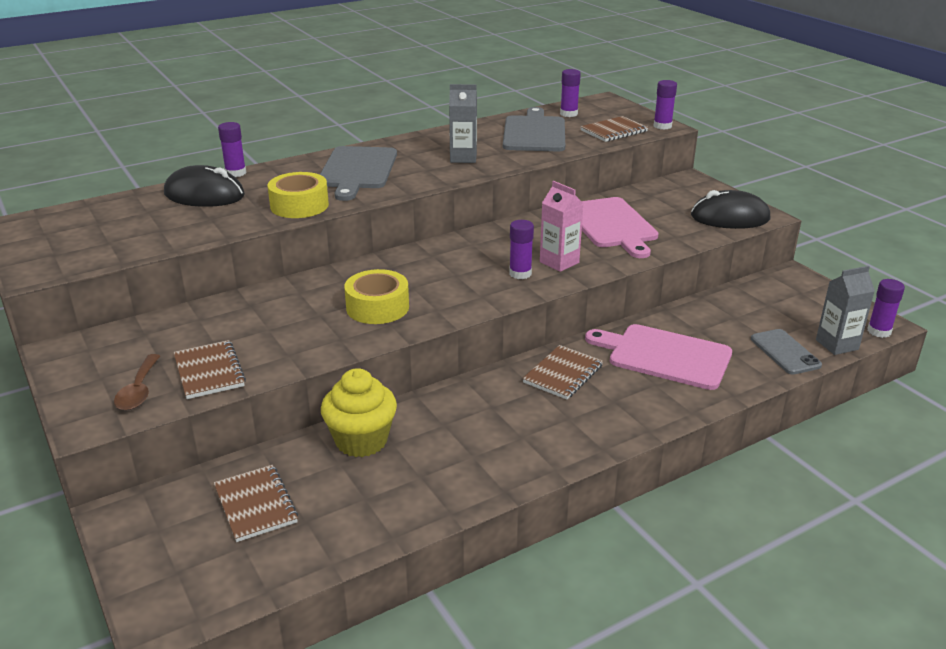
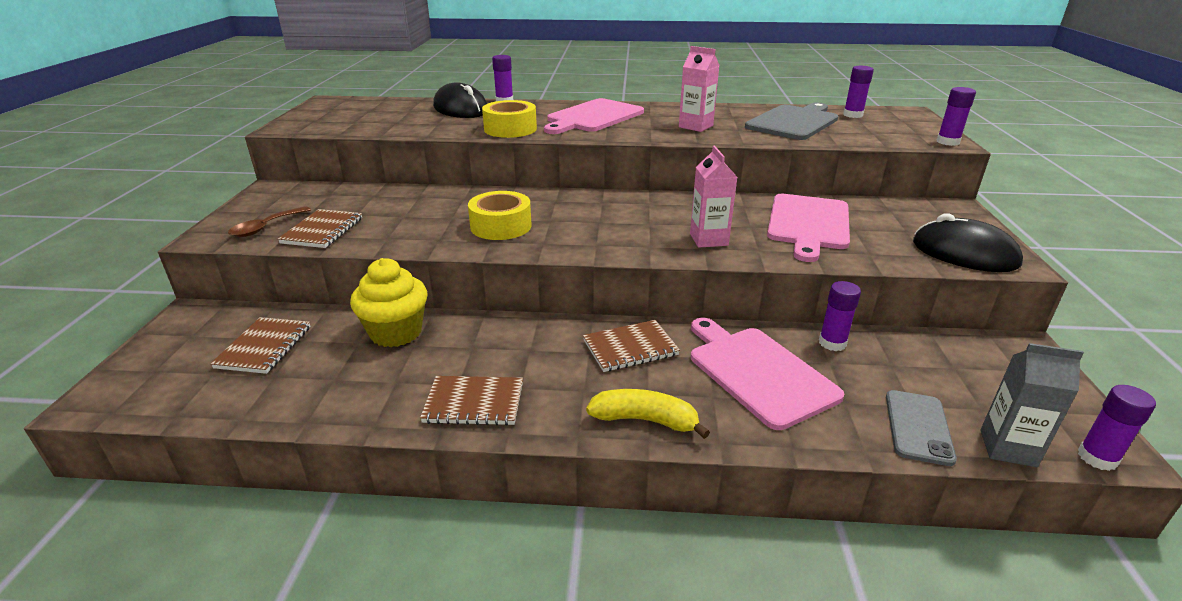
camera: 35 degrees right, 0 degrees up
(357, 170) = (593, 117): grey cutting board -> pink cutting board
(463, 158) = (695, 126): grey carton -> pink carton
(520, 273) = (657, 237): purple glue stick -> purple glue stick (832, 343)
(613, 131) = (882, 136): brown notebook -> brown notebook (474, 403)
(633, 419) = (645, 420): none -> yellow banana

